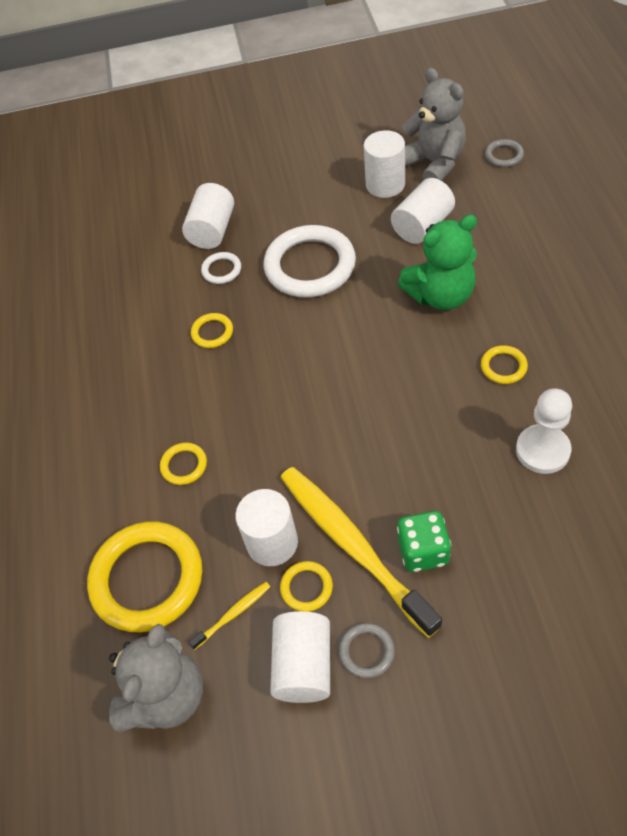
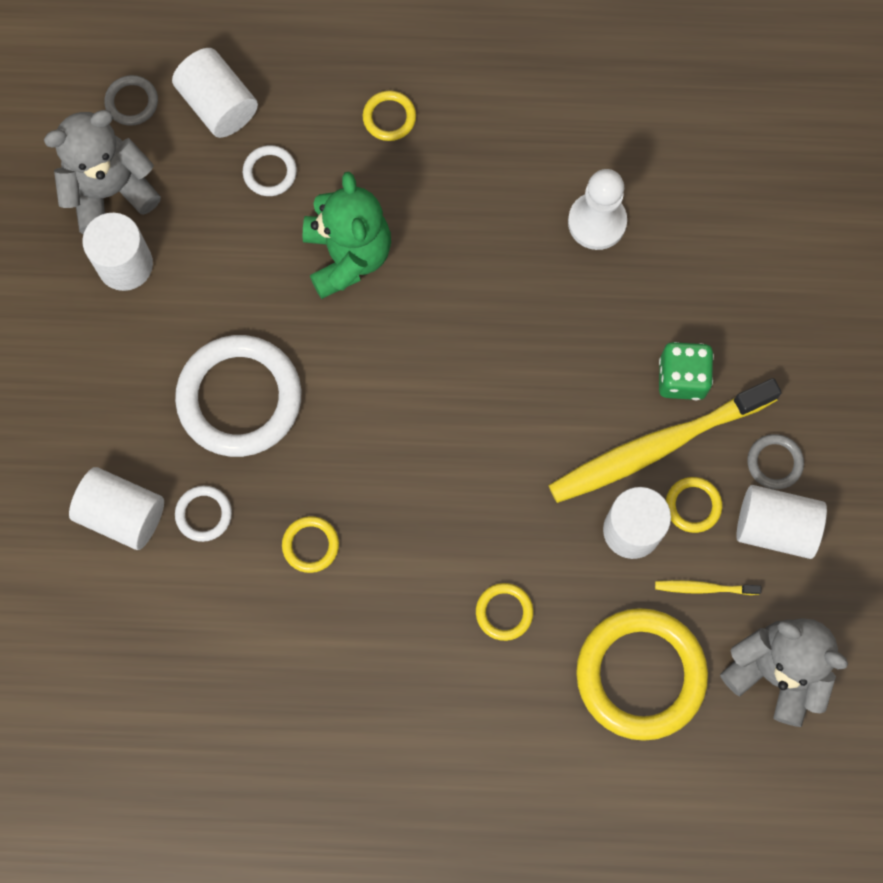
camera: 85 degrees left, 20 degrees up
(232, 614) = (704, 588): yellow toothbrush -> yellow toothbrush turned 60 degrees counterclockwise
(422, 226) = (221, 241): white cylinder -> white cylinder (218, 104)
(486, 236) = (270, 172): none -> white ring
(503, 366) = (476, 222): yellow ring -> yellow ring (389, 117)

